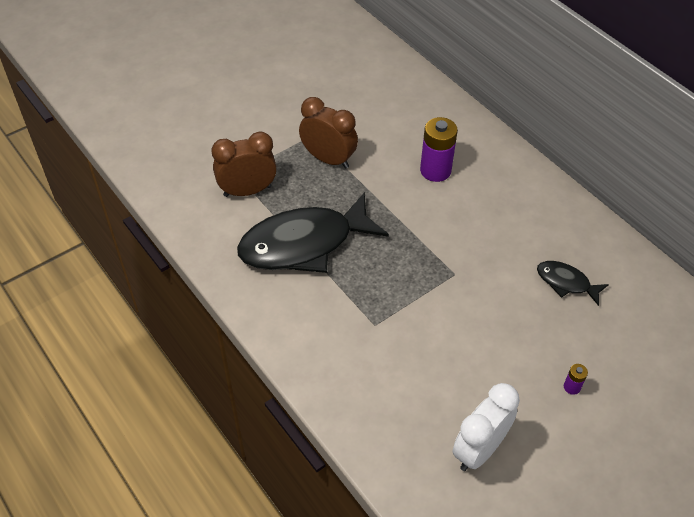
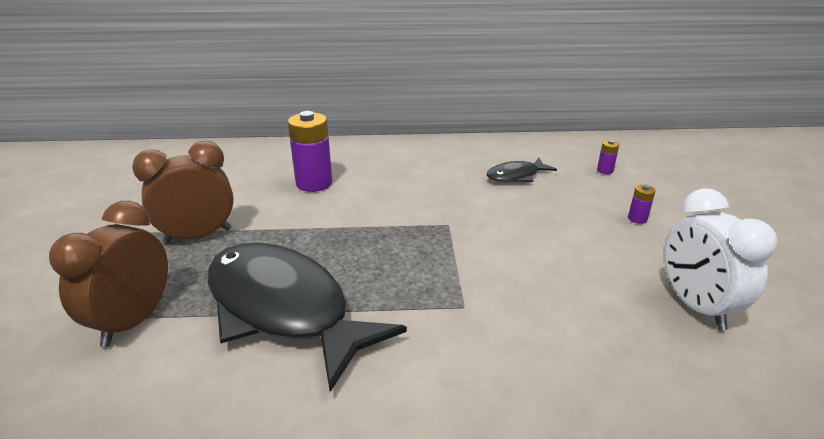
camera: 55 degrees left, 20 degrees down
(304, 244) = (284, 309): black fish -> black fish turned 120 degrees clockwise
(640, 340) = (605, 170): none -> purple battery

